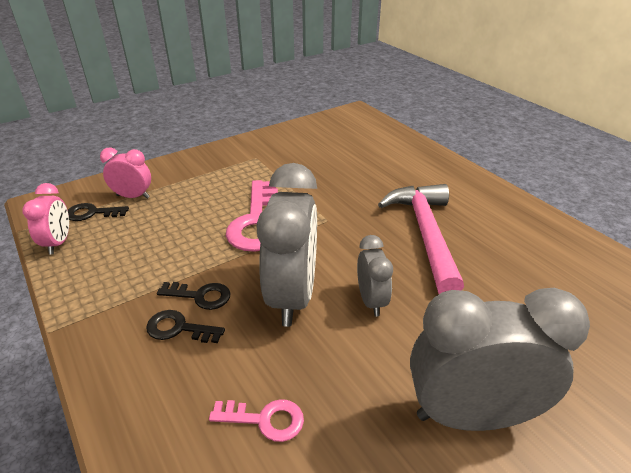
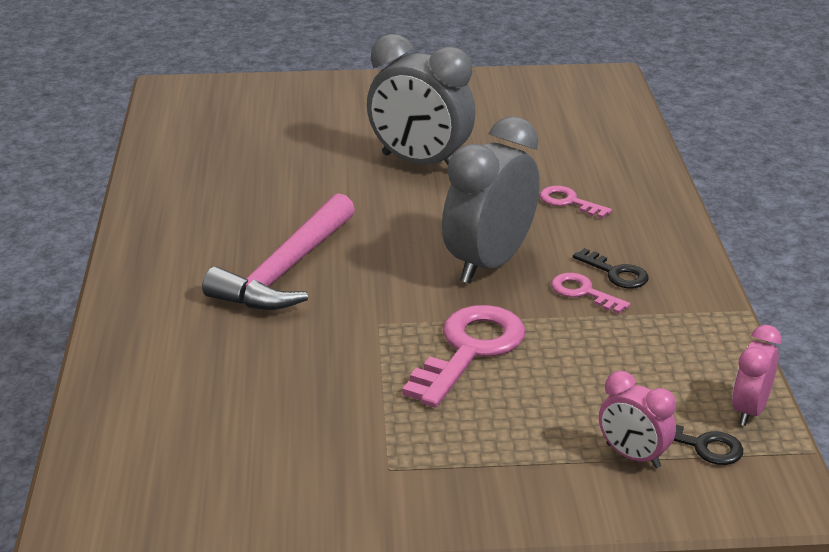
camera: 150 degrees left, 5 degrees down
(200, 296) = (583, 292): black key -> pink key
(371, 301) = (416, 237): grey clock -> none

